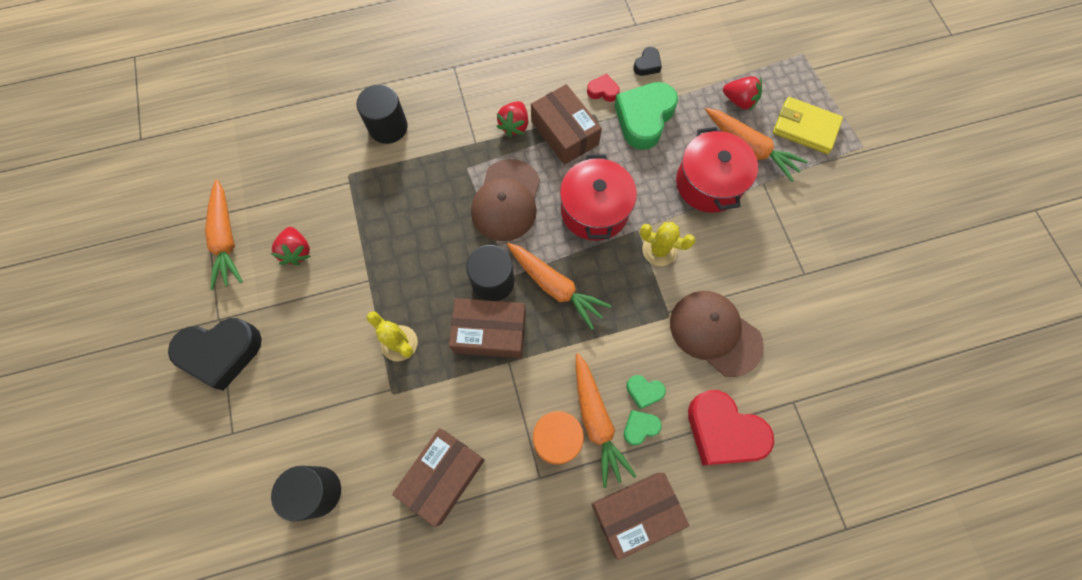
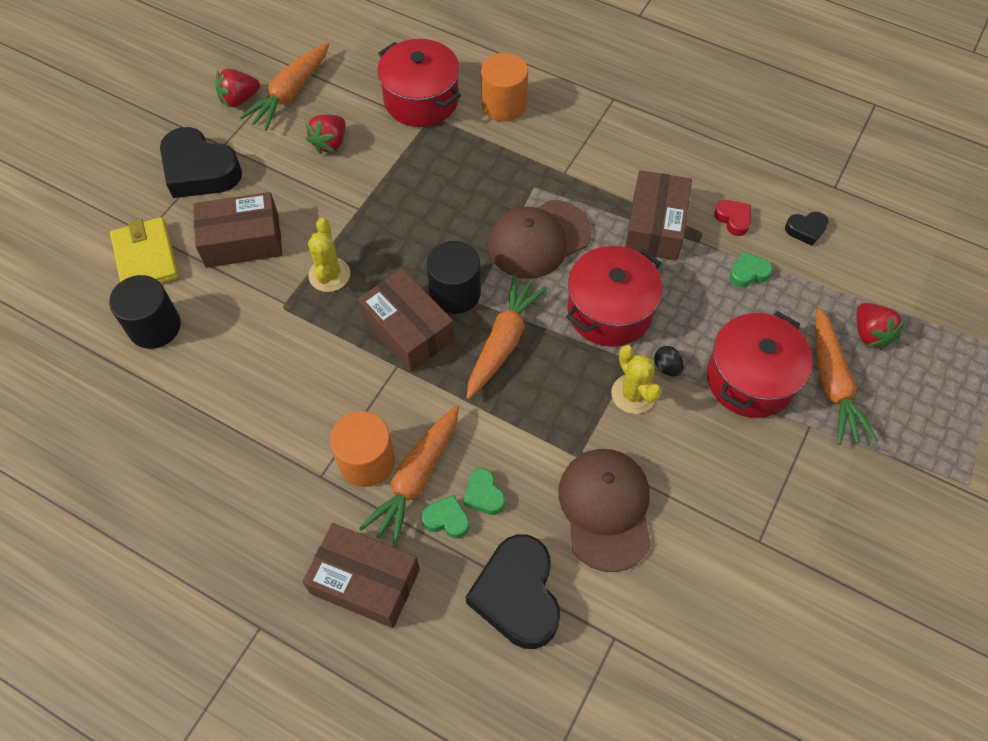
camera: 45 degrees right, 10 degrees down
(328, 168) = (421, 100): none -> red pot
(388, 127) = (504, 105): black cylinder -> orange cylinder
(443, 476) = (251, 402): brown box -> brown box (242, 240)
(514, 125) = (615, 185): red strawberry -> red strawberry (239, 99)
(555, 286) = (503, 342): orange carrot -> orange carrot turned 150 degrees counterclockwise
(644, 118) = (748, 273): green heart -> green heart, size x0.46
(660, 216) = (667, 367): none -> black egg
(723, 431) = (517, 595): red heart -> black heart
(805, 127) = (918, 414): yellow wallet -> yellow wallet (146, 258)

